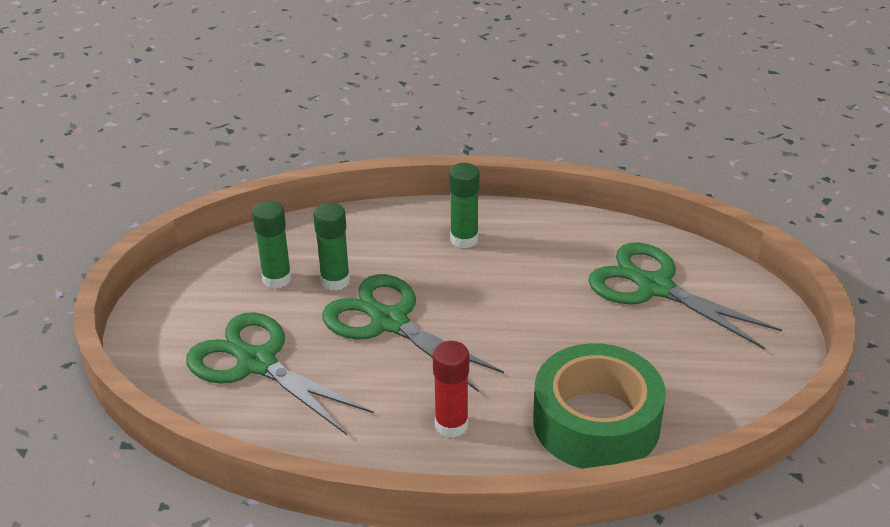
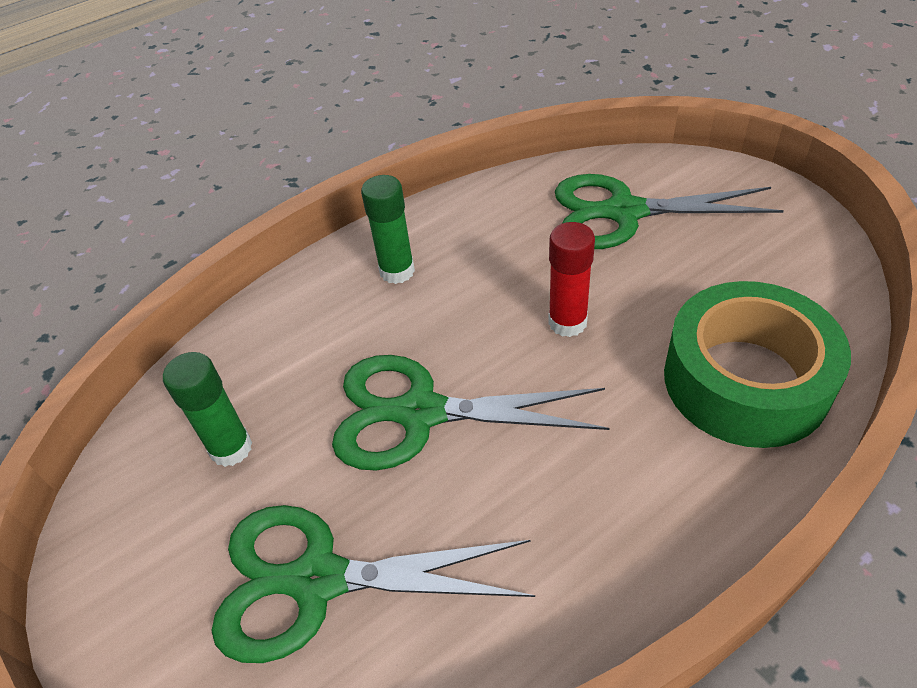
camera: 35 degrees left, 10 degrees up
(335, 281) = (306, 404): green glue stick -> none
(451, 425) = (623, 490): red glue stick -> red glue stick (567, 322)

